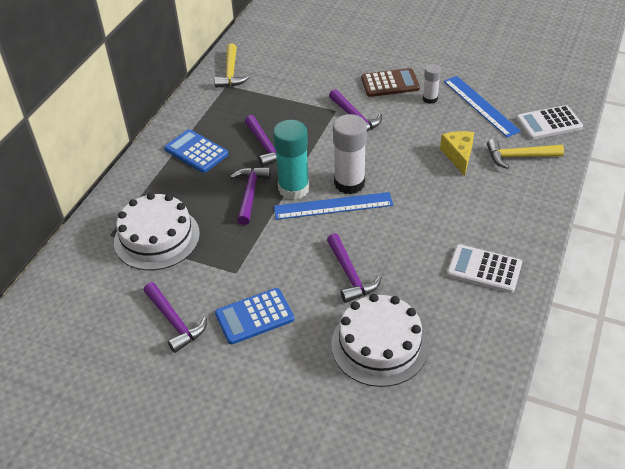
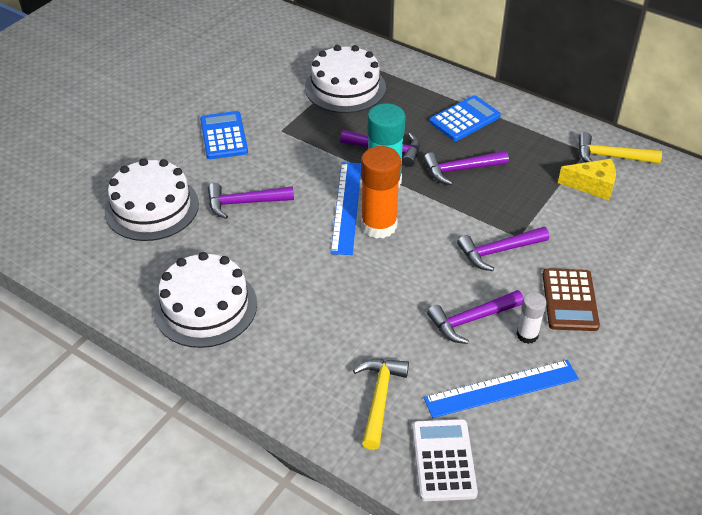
camera: 100 degrees right, 0 degrees up
(175, 322) = (240, 92): purple hammer -> purple hammer (471, 320)
(349, 183) = (379, 225): white glue stick -> orange glue stick
(458, 156) = (399, 334): yellow cheese -> yellow cheese (592, 186)
(484, 269) = (205, 306): white calculator -> white cake

